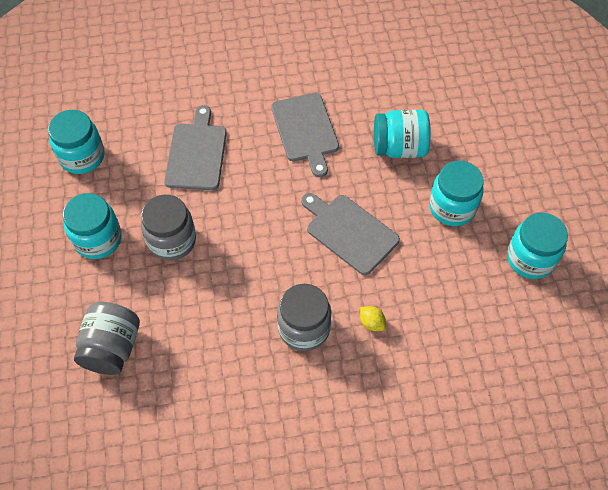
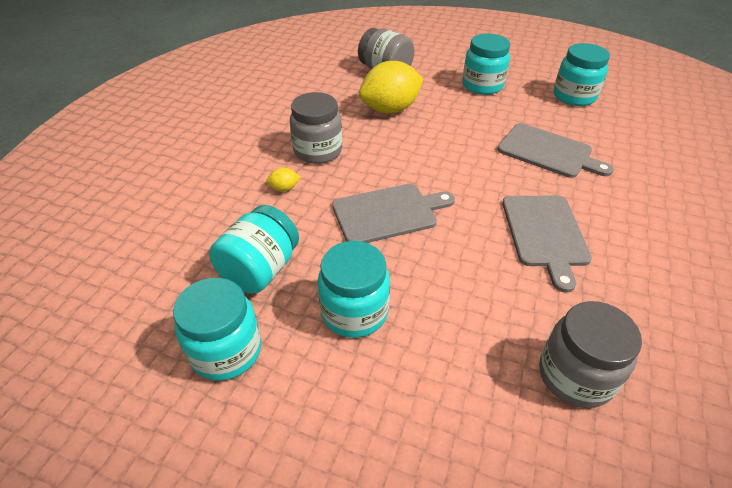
camera: 120 degrees right, 15 degrees down
(172, 241) = (456, 115): grey jar -> grey jar (575, 376)
(194, 303) = (390, 109): none -> yellow lemon
(306, 130) = (545, 234): grey cutting board -> grey cutting board turned 105 degrees counterclockwise
(399, 148) = (475, 306): turquoise jar -> turquoise jar (260, 270)

